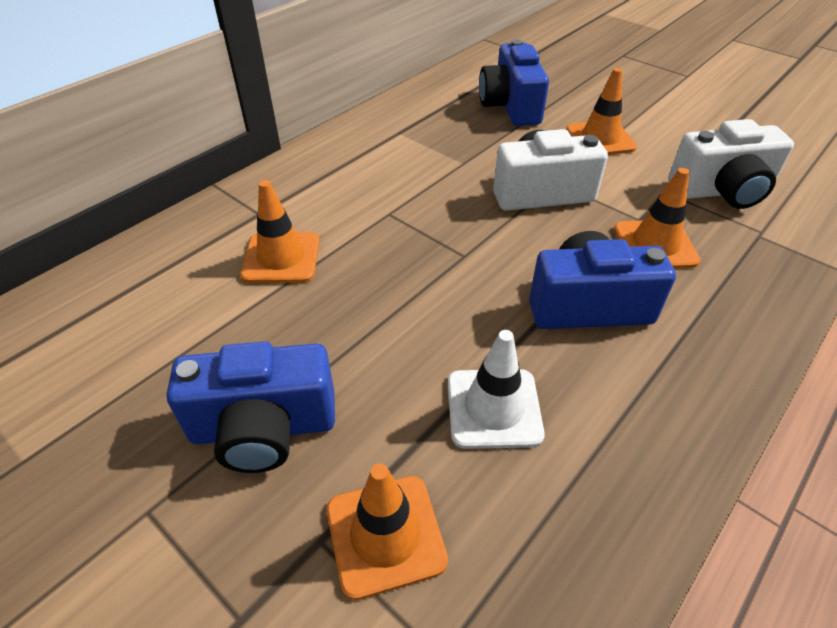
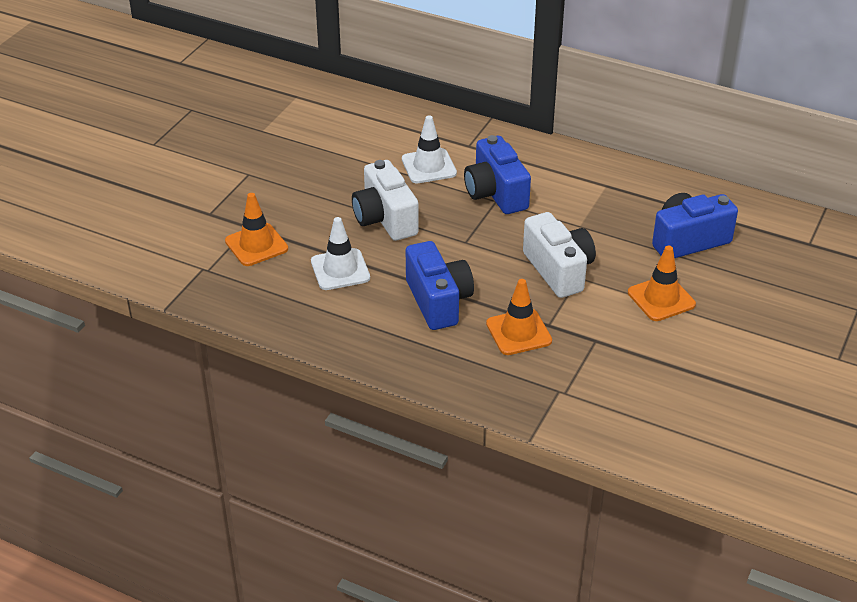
camera: 75 degrees right, 5 degrees down
(264, 428) = (301, 194): blue camera -> blue camera (495, 193)
(281, 258) = (429, 166): orange traffic cone -> white traffic cone
(721, 191) = (613, 372): white camera -> white camera (385, 219)

